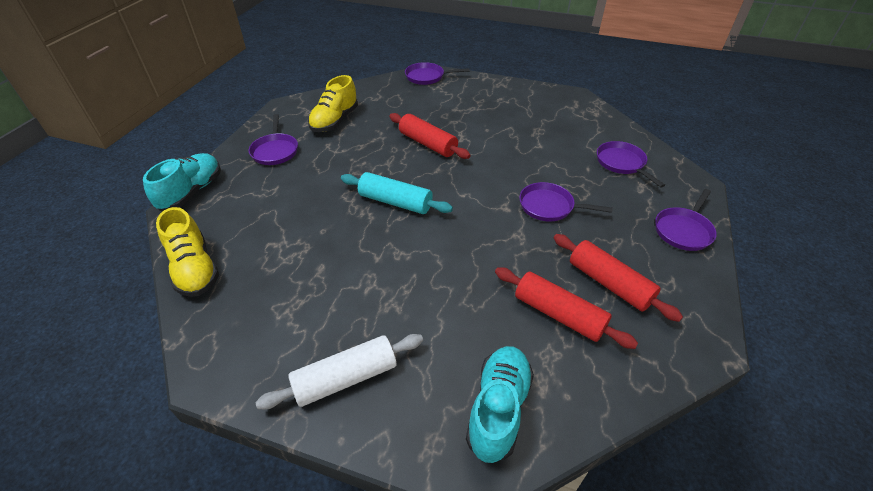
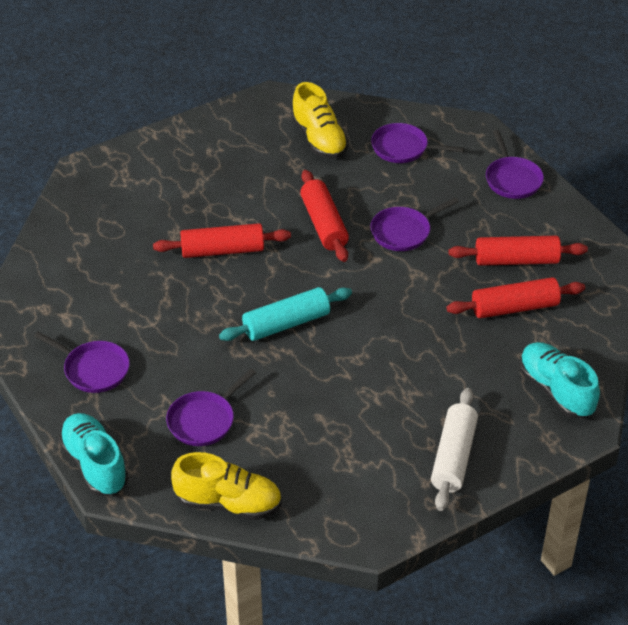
camera: 50 degrees left, 0 degrees up
(335, 121) = (91, 296): yellow shoe -> yellow shoe (319, 140)
(427, 77) = (93, 175): purple pan -> purple pan (204, 420)
(505, 169) = (324, 224): none -> red rolling pin

